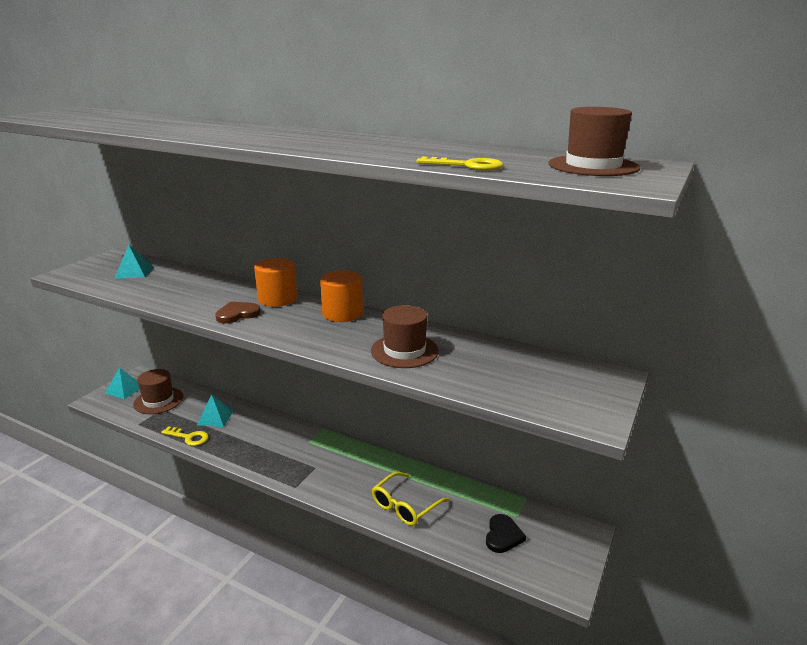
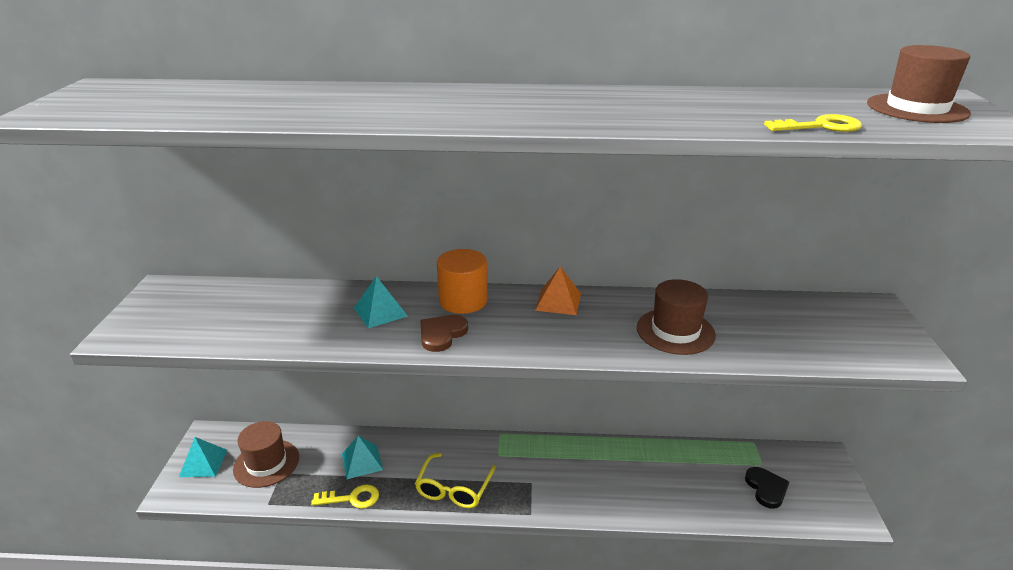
camera: 25 degrees left, 5 degrees up
(134, 272) = (226, 307): turquoise pyramid -> turquoise pyramid (380, 312)
(342, 313) = (558, 301): orange cylinder -> orange pyramid
(405, 506) = (657, 492): yellow glasses -> yellow glasses (454, 489)

